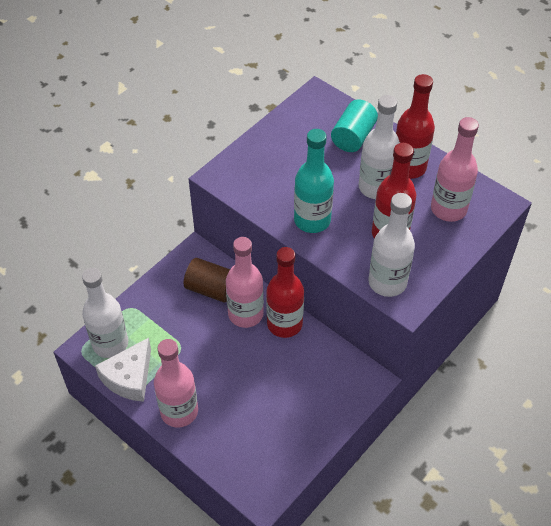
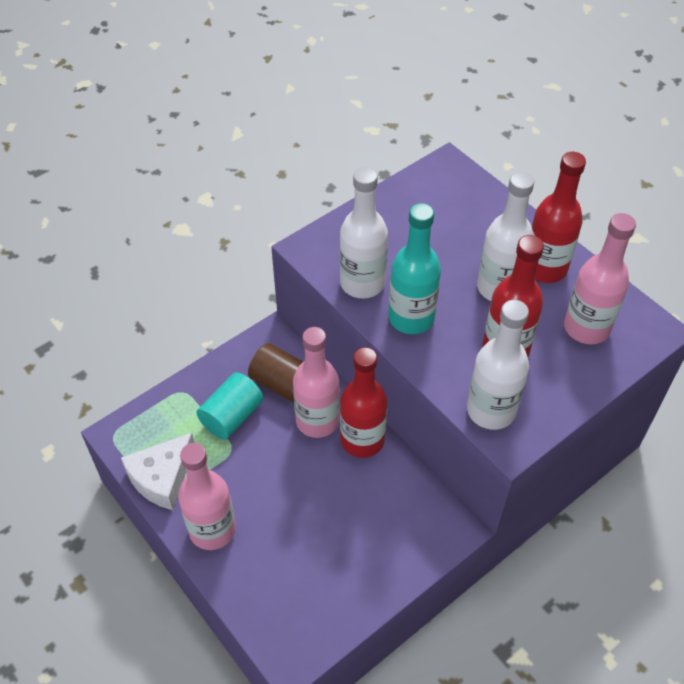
camera: 10 degrees right, 0 degrees up
(110, 344) = (149, 432): white bottle -> white bottle (362, 283)
(353, 137) = (482, 222): turquoise cylinder -> turquoise cylinder (232, 416)

